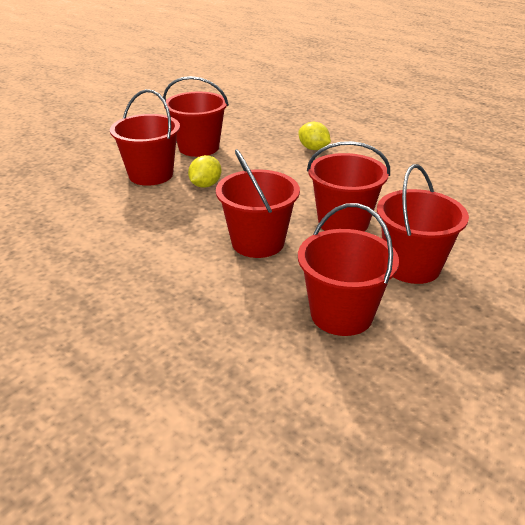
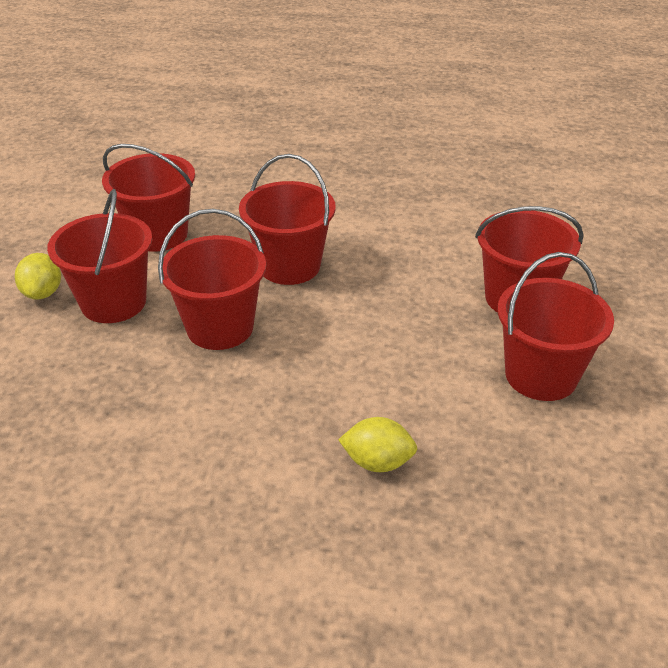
camera: 145 degrees right, 5 degrees up
(205, 185) = (434, 312): yellow lemon -> yellow lemon (43, 293)

